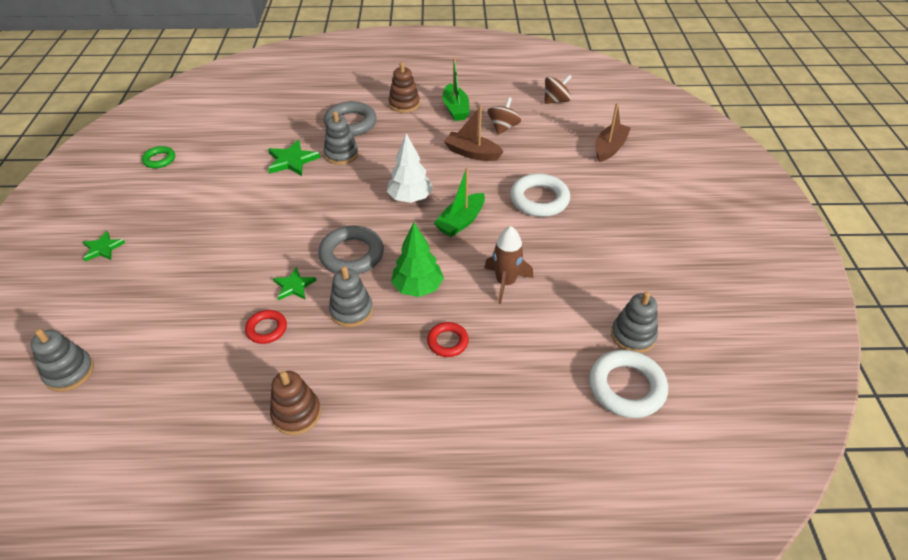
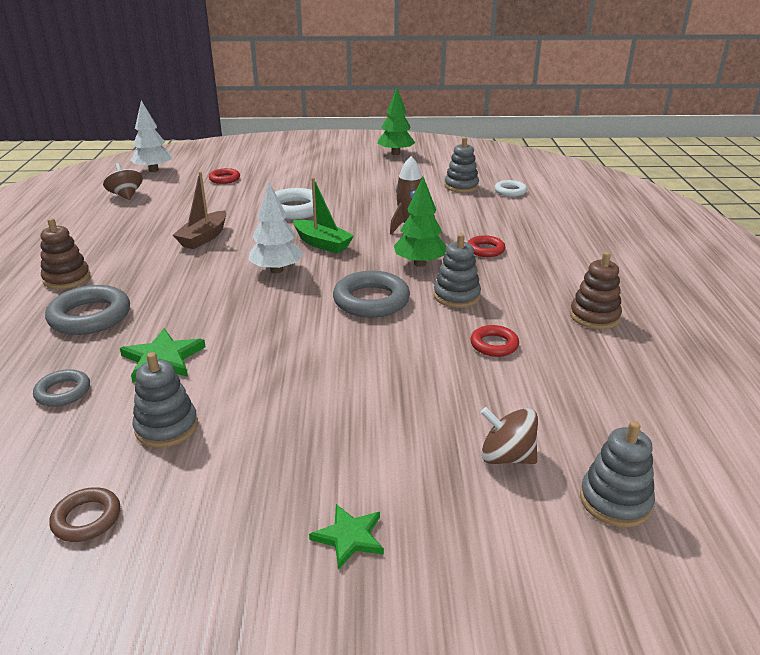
camera: 90 degrees left, 15 degrees down
(159, 160) = (87, 519): green ring -> brown ring
(267, 131) = (63, 392): none -> grey ring
(294, 286) = (424, 333): green star -> none
(341, 154) = (166, 319): grey stacking toy -> grey stacking toy (166, 427)
(455, 109) = (104, 246): green boat -> none
(503, 127) = (162, 221): brown spinning top -> brown spinning top (506, 457)
(609, 148) = (224, 179): brown boat -> red ring
(621, 104) = (153, 170): none -> white tree
(626, 387) = (510, 191): white ring -> white ring, size x0.57
(739, 275) = (395, 153): none -> green tree

